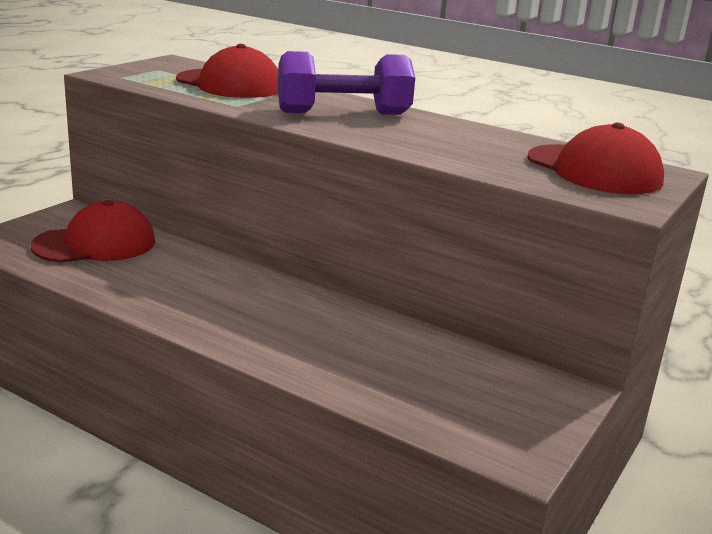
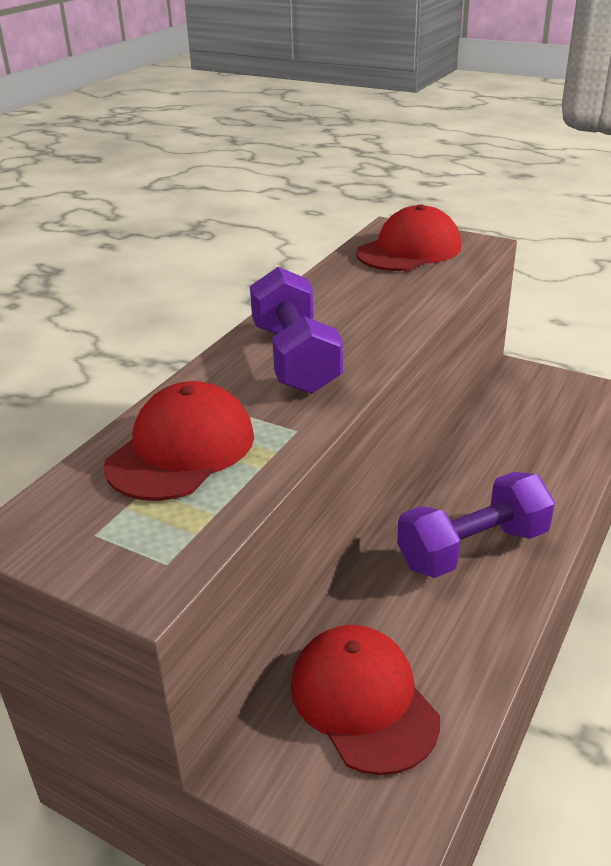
camera: 90 degrees left, 10 degrees up
(229, 303) = (472, 548): none -> purple dumbbell

